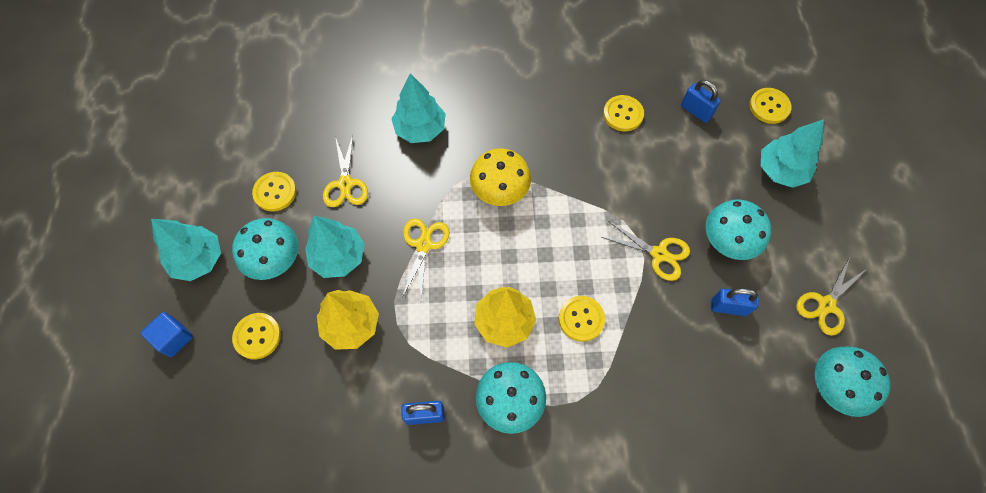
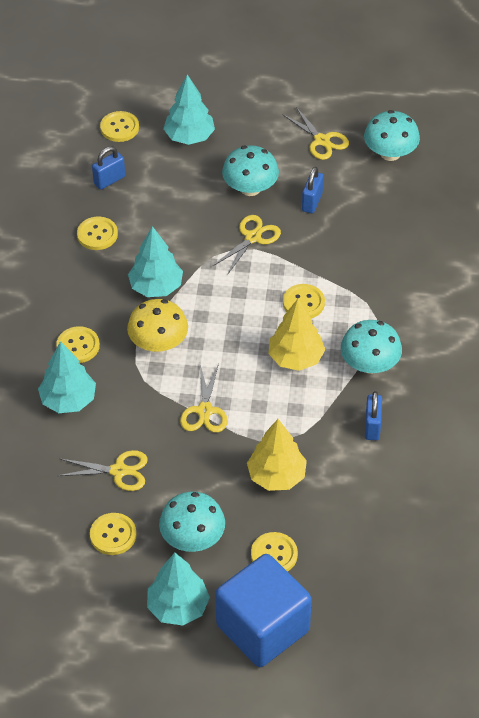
camera: 80 degrees left, 15 degrees down
(174, 338) = (263, 628): blue cube -> blue cube, size x2.29
(338, 257) = (202, 482): turquoise tree -> turquoise tree (156, 287)
(423, 245) = (204, 411): yellow scissors -> yellow scissors turned 105 degrees counterclockwise
(484, 124) = (78, 346): none -> yellow button

